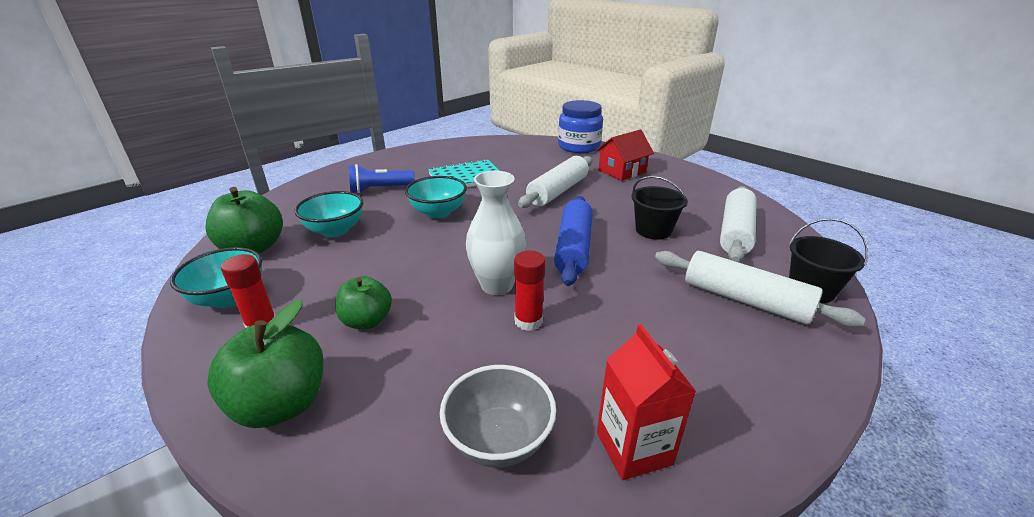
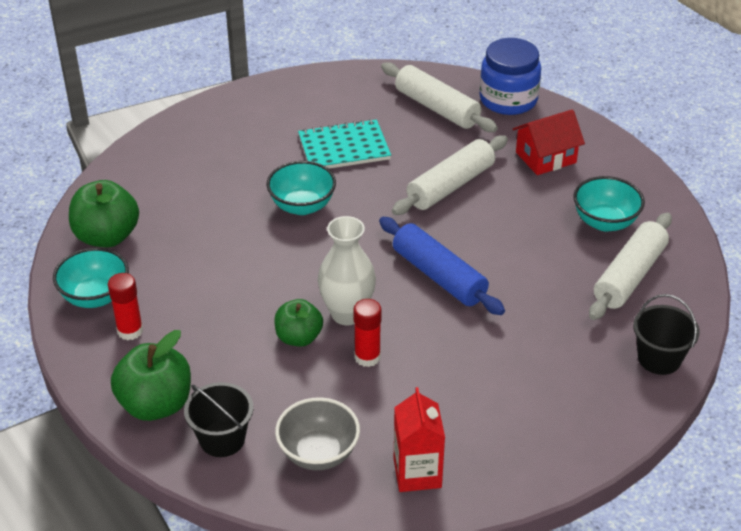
camera: 10 degrees right, 10 degrees up
(335, 230) = (188, 221): turquoise bowl -> turquoise bowl (605, 222)
(367, 321) = (221, 338): green apple -> green apple (299, 337)
(379, 189) = (237, 158): blue flashlight -> none
(573, 248) = (439, 276): blue rolling pin -> blue rolling pin turned 60 degrees counterclockwise
(653, 230) = (537, 262): black bucket -> black bucket (222, 439)
(745, 300) = (584, 361): white rolling pin -> white rolling pin (437, 108)

